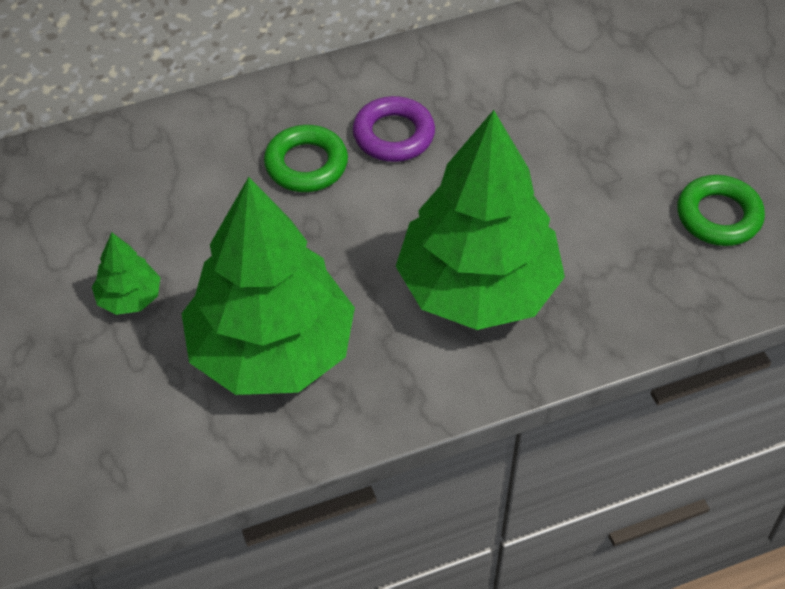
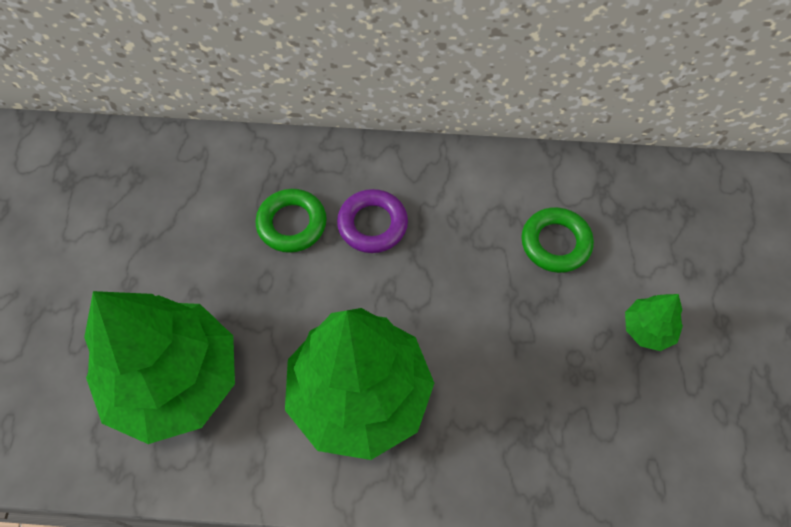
camera: 25 degrees right, 10 degrees up
(129, 298) = (101, 287): green tree -> green tree (648, 329)
(718, 216) = (598, 415): green ring -> green ring (555, 243)

